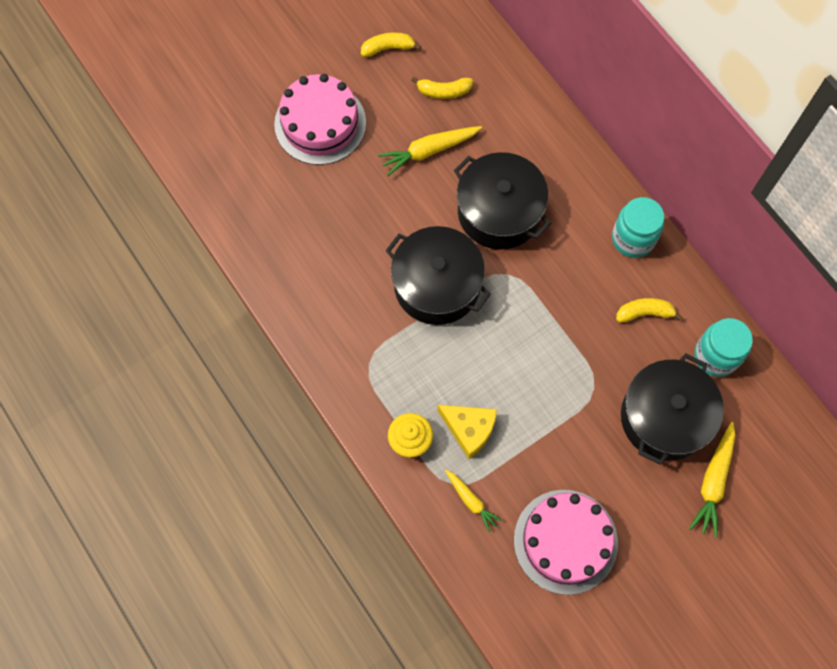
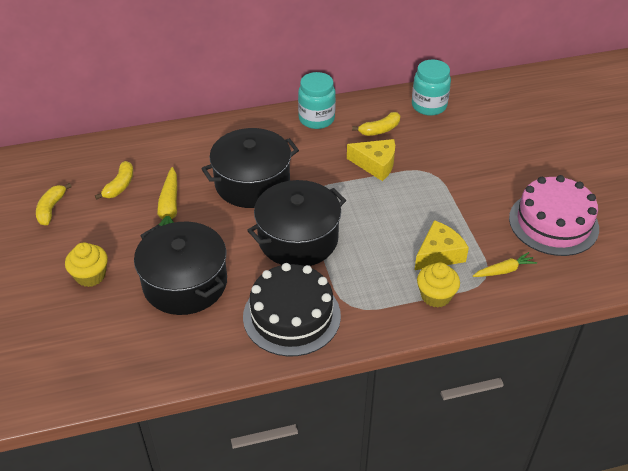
camera: 70 degrees left, 25 degrees down
(320, 123) = (90, 276): pink cake -> yellow cupcake
(336, 315) = (291, 316): none -> black cake
(582, 326) = (375, 164): none -> yellow cheese
(644, 313) = (380, 130): yellow banana -> yellow banana turned 135 degrees counterclockwise
(664, 417) = (467, 143): black pot -> black pot (185, 283)
(713, 482) = (526, 134): yellow carrot -> none

